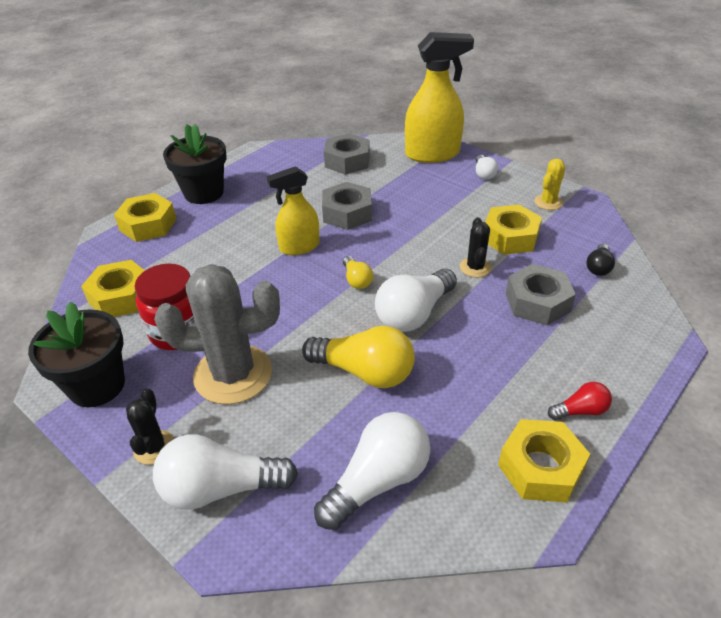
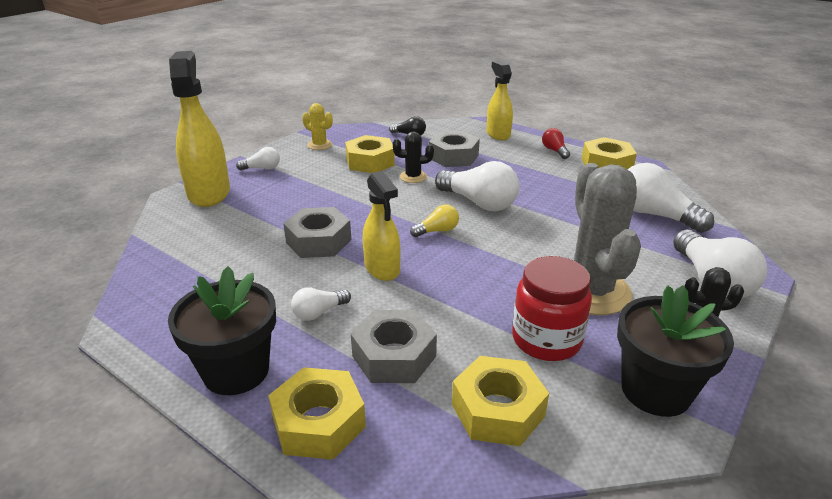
camera: 95 degrees left, 10 degrees down
(250, 219) = (319, 312): none -> white light bulb
(347, 161) = (197, 246): grey nut -> grey nut (394, 356)
(364, 372) = (555, 223): yellow light bulb -> none
(628, 353) = (498, 134): none -> yellow spray bottle

